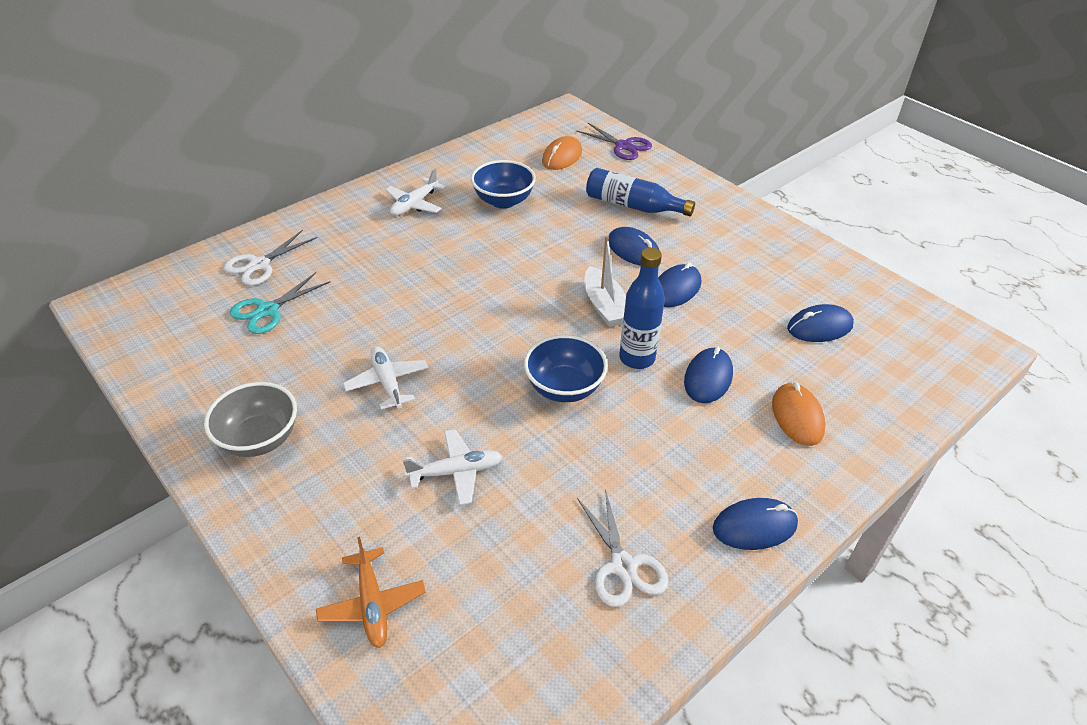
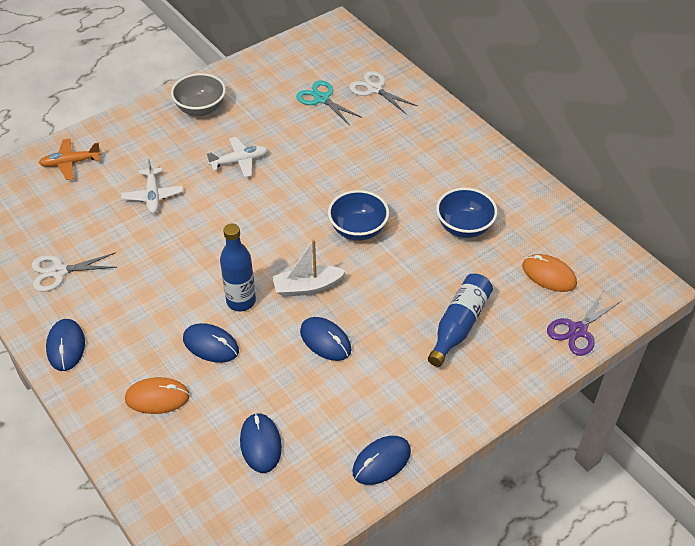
camera: 95 degrees right, 5 degrees up
(414, 204) = (456, 168): white plane -> none
(564, 388) = (216, 254): blue bowl -> blue bowl (358, 229)
(633, 250) = (385, 316): blue mouse -> blue mouse (381, 461)

